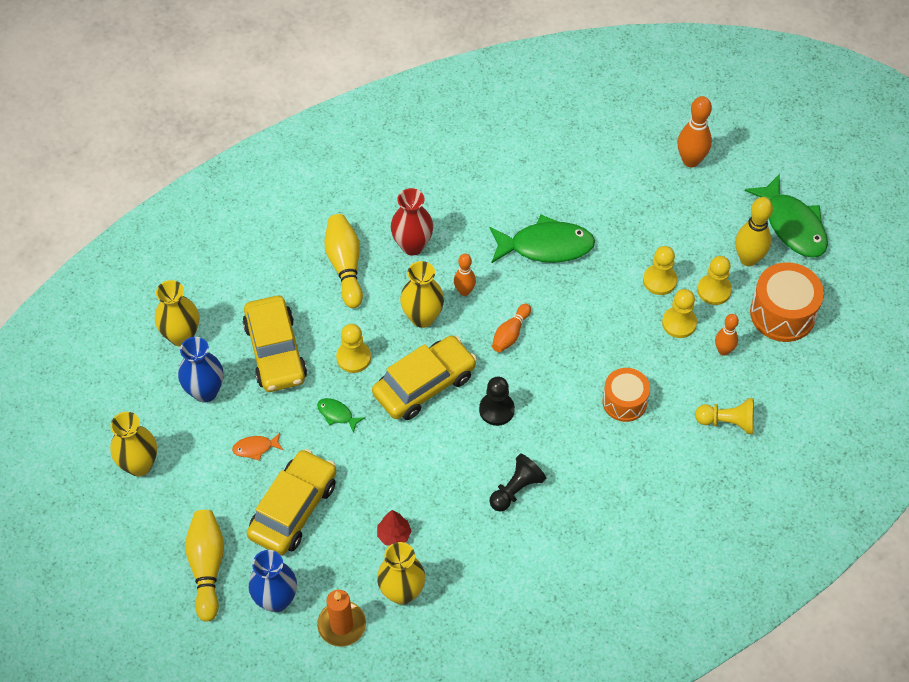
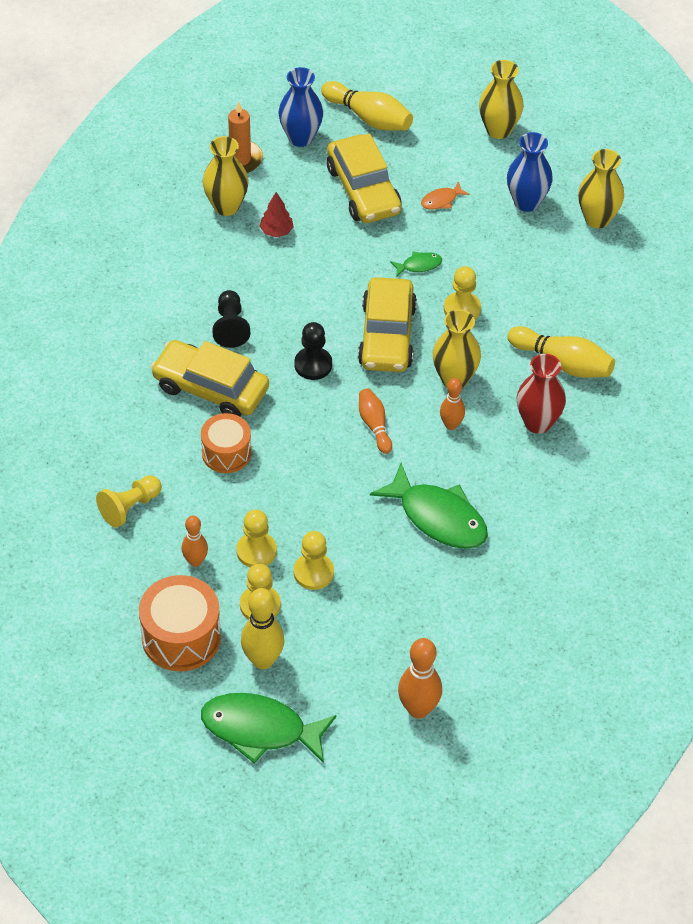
camera: 130 degrees right, 5 degrees down
(255, 448) = (441, 200): orange fish -> orange fish turned 150 degrees counterclockwise
(275, 351) = (520, 265): yellow car -> yellow car (210, 388)
(546, 246) = (438, 517): green fish -> green fish turned 90 degrees counterclockwise

